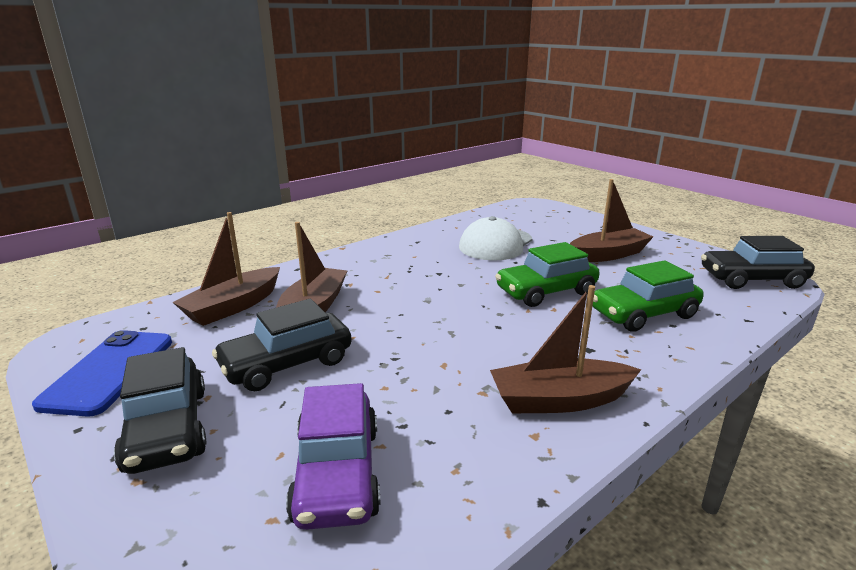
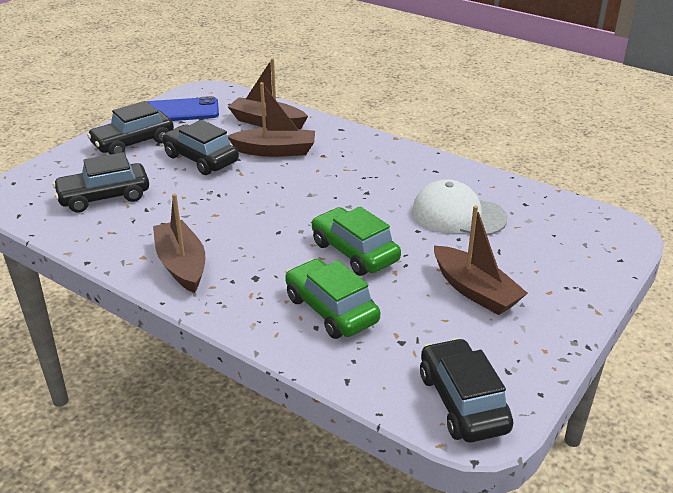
camera: 75 degrees right, 10 degrees up
(337, 473) = (104, 197): purple car -> black car

